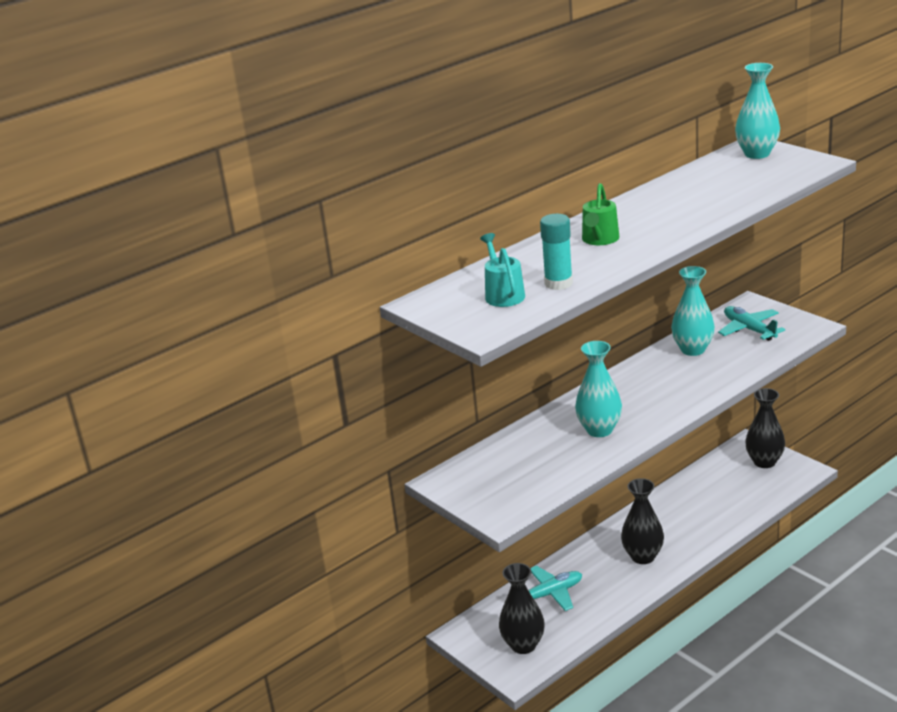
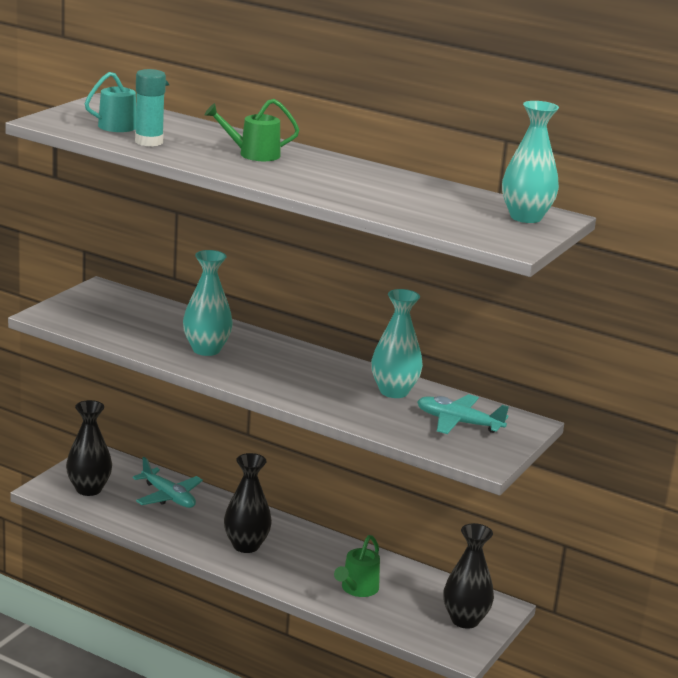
camera: 65 degrees right, 5 degrees down
(718, 506) = (357, 589): none -> green watering can
(749, 329) = (458, 422): turquoise plane -> turquoise plane turned 105 degrees counterclockwise

